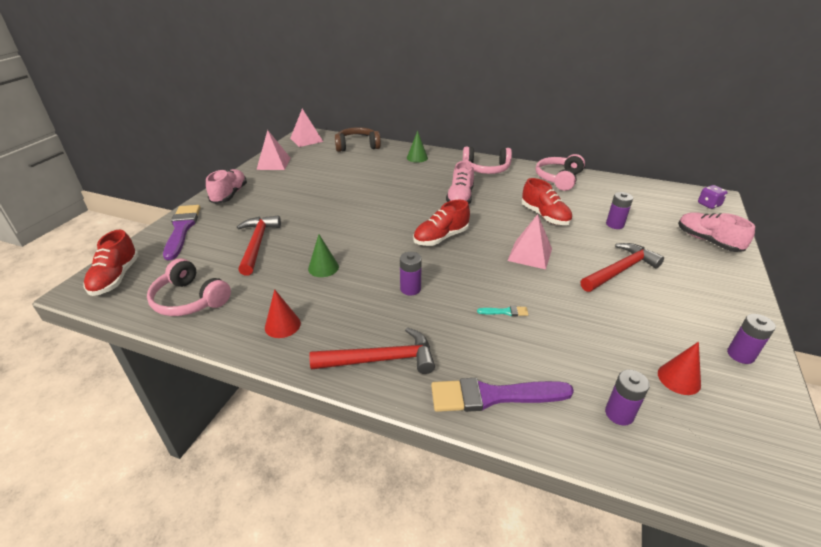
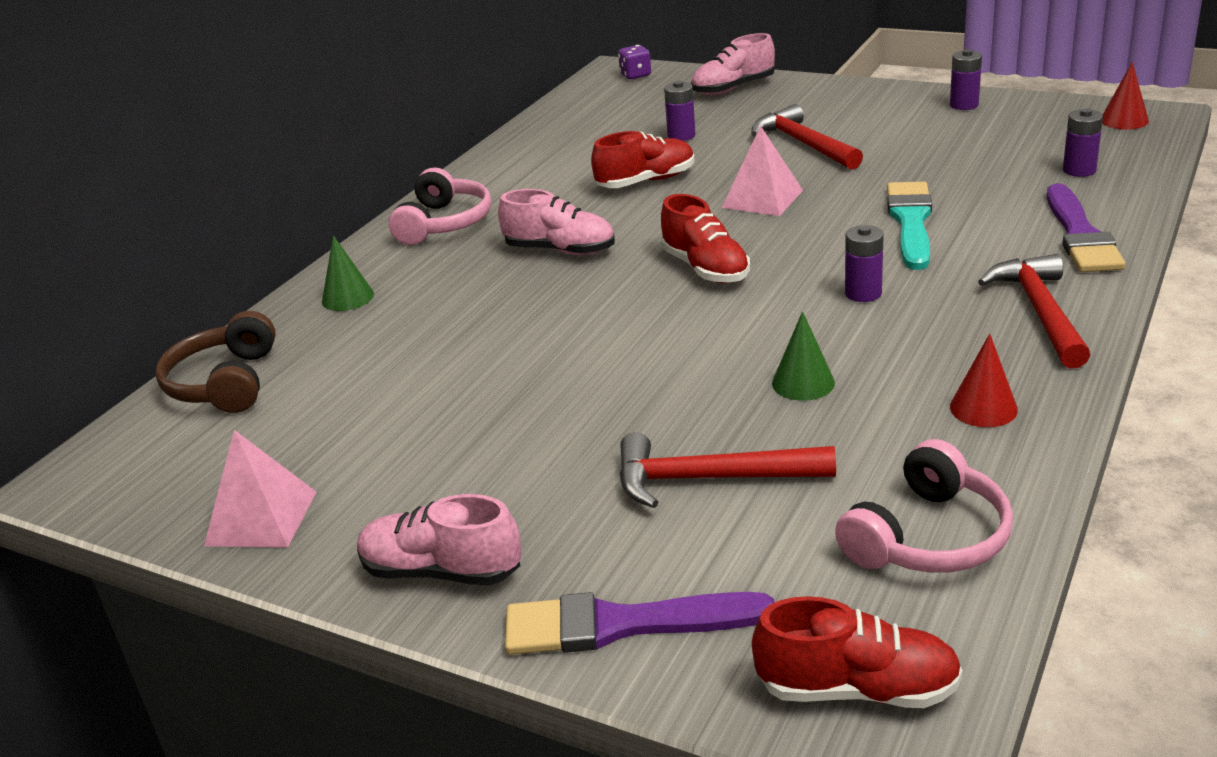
camera: 80 degrees left, 5 degrees down
(306, 140) = (115, 476): pink pyramid -> none
(505, 312) = (911, 222): turquoise brush -> turquoise brush, size x2.33
(558, 179) = (514, 163): pink headphones -> none
(679, 378) = (1012, 137): red cone -> red cone (1124, 120)

